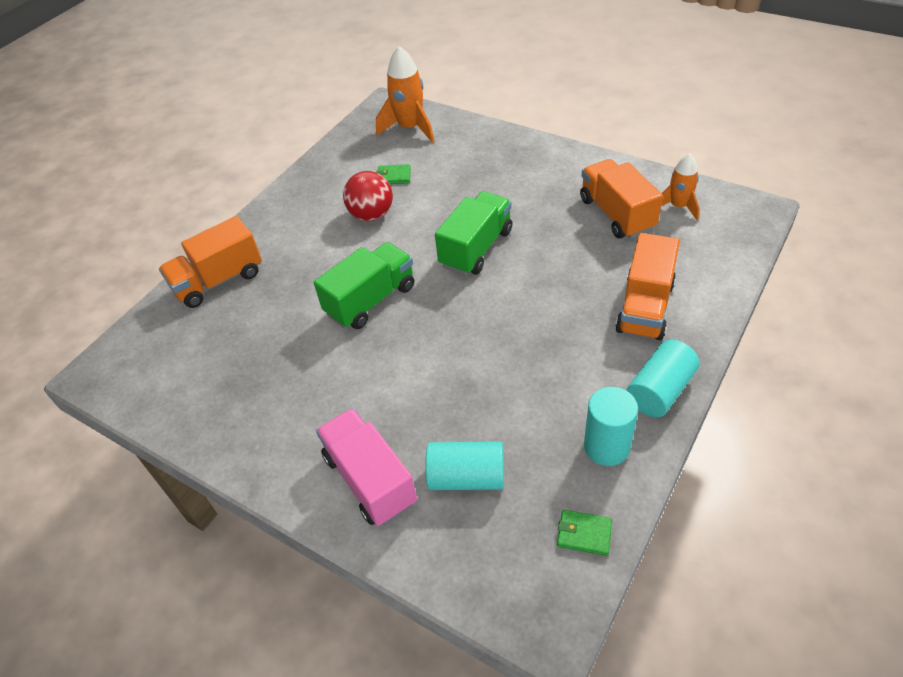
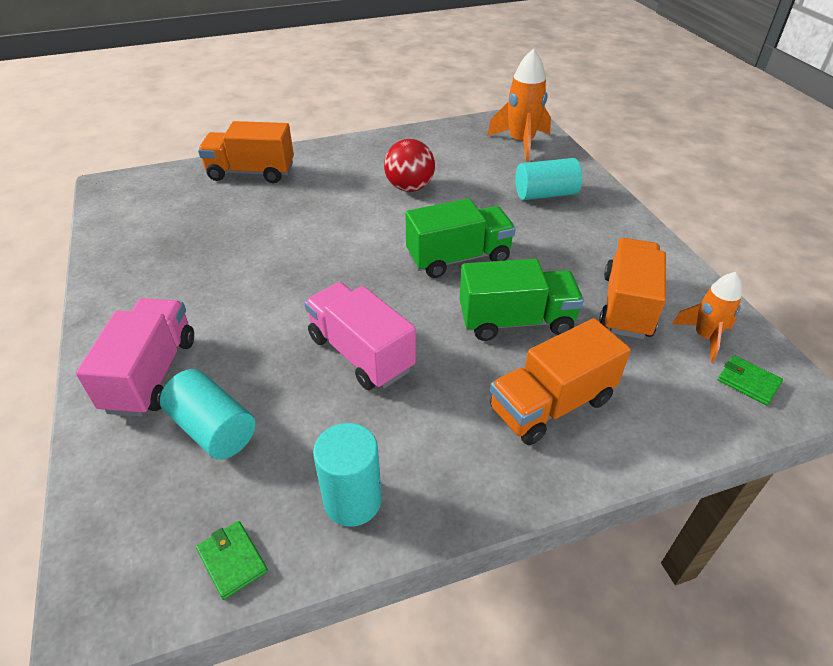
camera: 35 degrees right, 5 degrees down
(371, 300) = (328, 246): green truck -> green truck (516, 321)
(393, 176) = (462, 170): green wallet -> green wallet (748, 382)
(496, 358) = (360, 353): none -> pink truck
(659, 390) = (468, 491): turquoise cylinder -> turquoise cylinder (545, 194)

